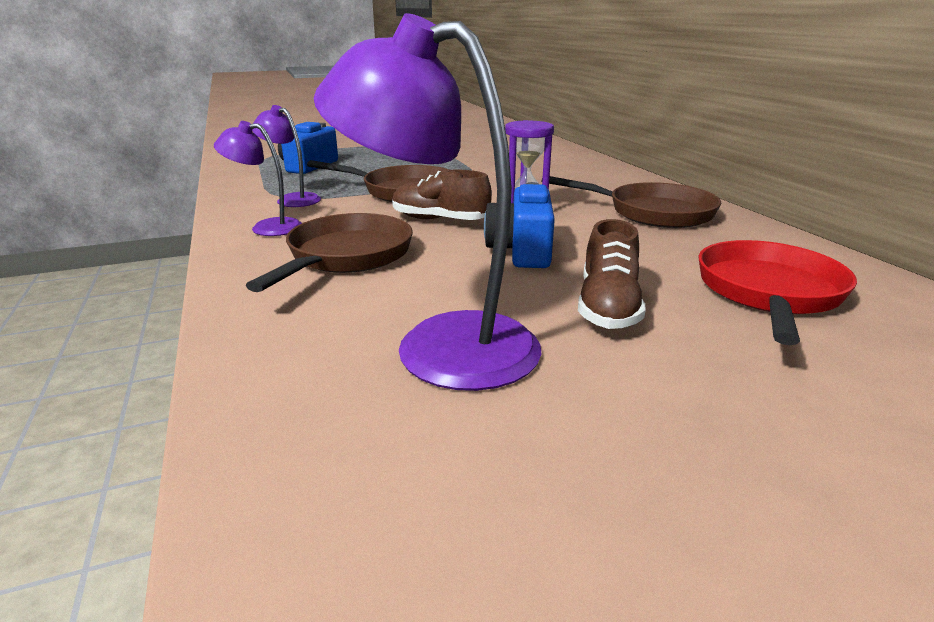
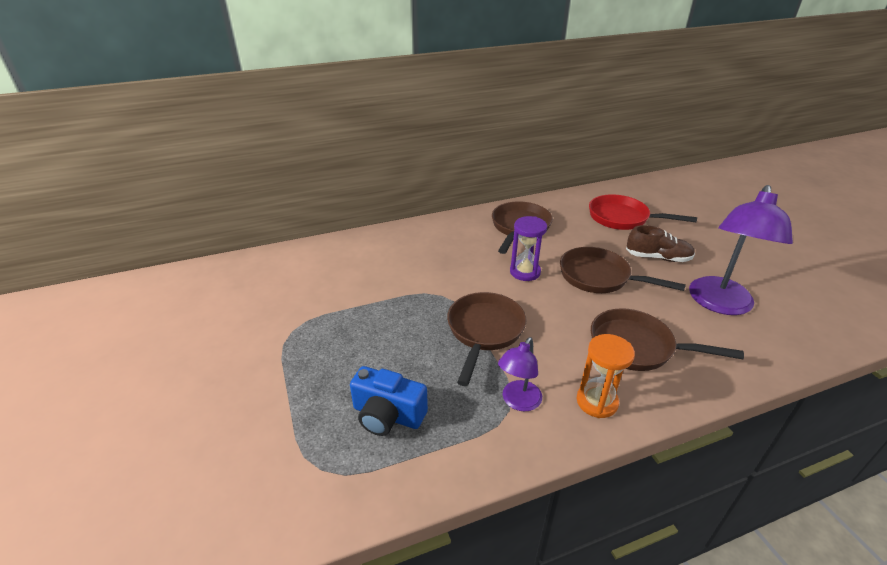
camera: 90 degrees left, 10 degrees up
(267, 227) = (597, 402): purple lamp -> orange hourglass
(440, 220) = (554, 309): brown shoe -> none
(522, 250) = (599, 277): blue camera -> brown pan

